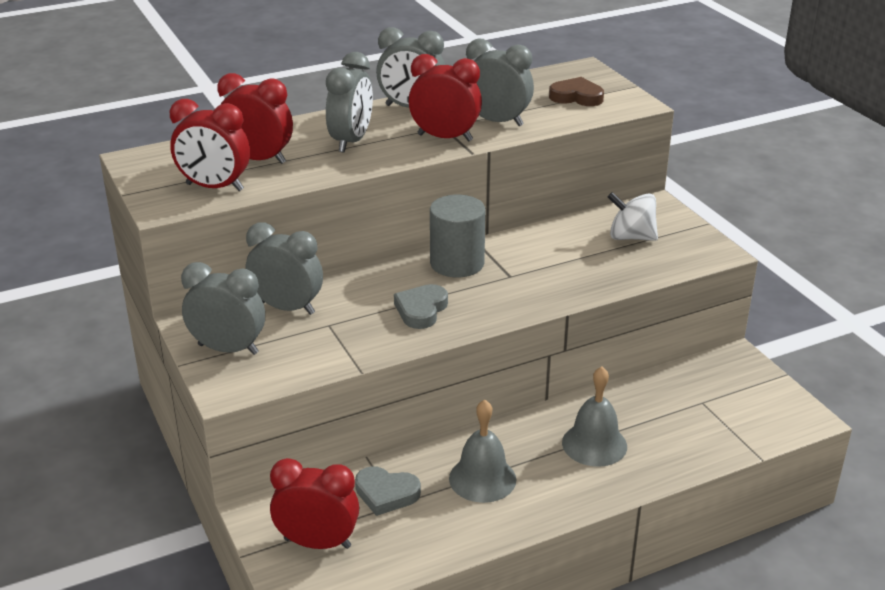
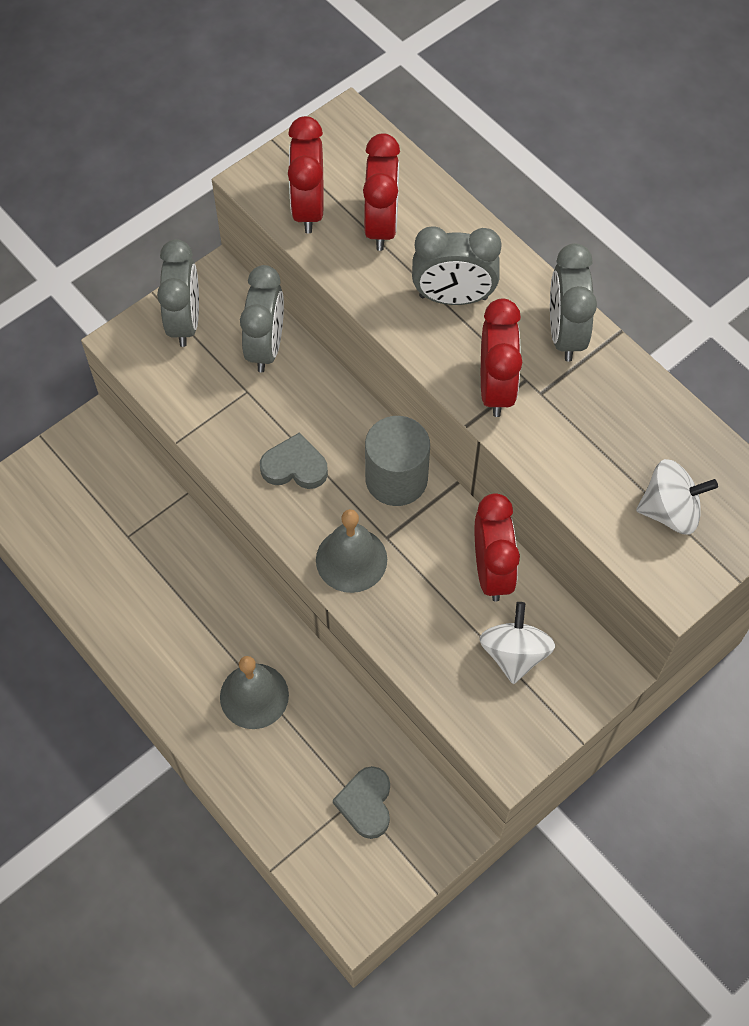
camera: 75 degrees right, 30 degrees up
(317, 543) = (65, 487): red clock -> red clock (491, 571)
(386, 494) = (139, 524): grey heart -> grey heart (366, 803)
(482, 479) = (177, 601): grey bell -> grey bell (351, 559)
(497, 121) = (560, 433): grey clock -> none
(576, 97) = (670, 511): brown heart -> white spinning top

